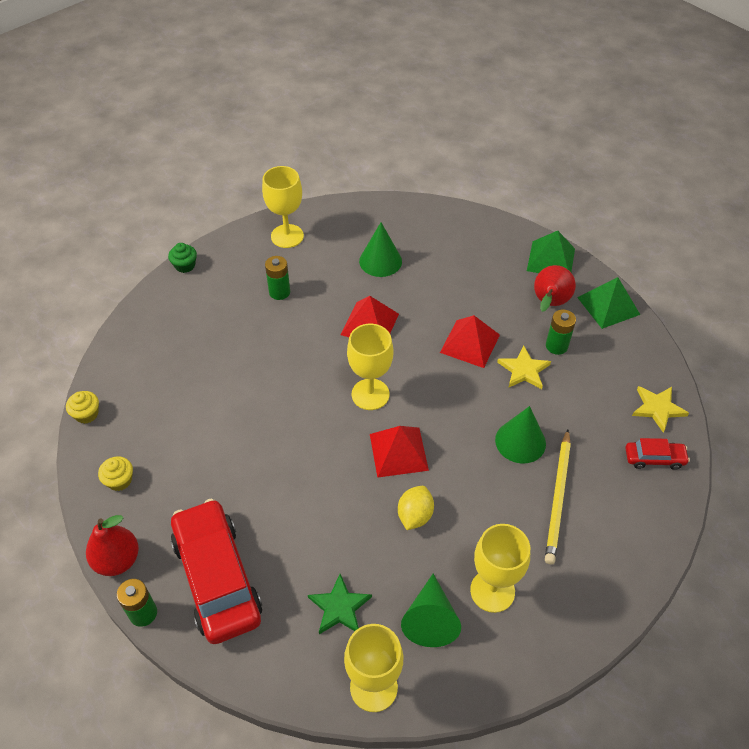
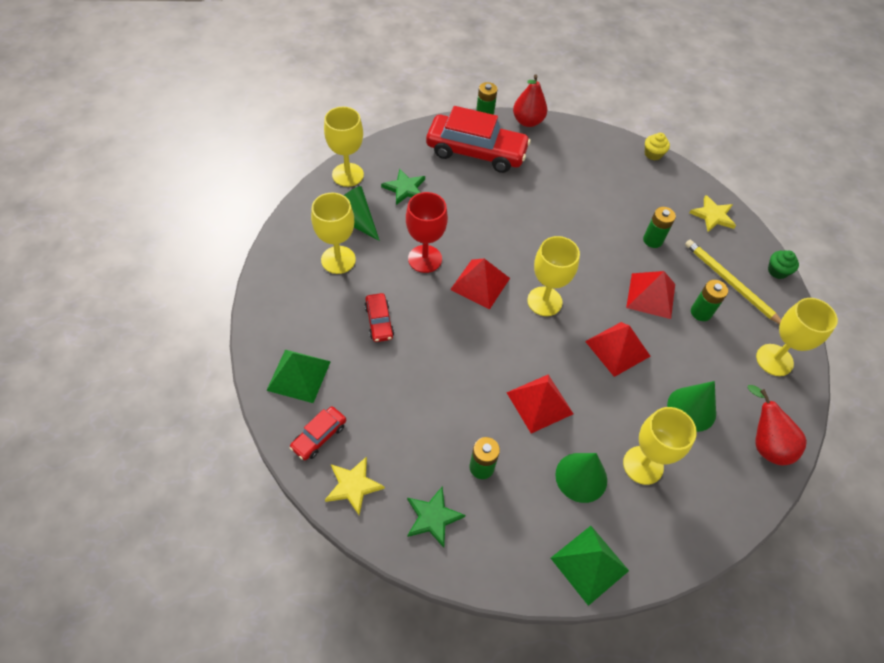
camera: 125 degrees right, 5 degrees up
(119, 480) = (584, 145): yellow cupcake -> none
(221, 357) = (653, 240): none -> green battery
(291, 329) = (651, 295): none -> red pyramid
(415, 515) = (425, 259): yellow lemon -> red goblet
(454, 266) = (643, 465): none -> yellow goblet
(518, 499) = (379, 321): none -> red car
(520, 441) = (419, 360): green cone -> green cone (581, 477)
(524, 370) = (479, 419): yellow star -> yellow star (713, 216)
(549, 303) = (533, 507): red pear -> red pear (765, 443)
(558, 498) = (356, 345): yellow pencil -> yellow pencil (730, 283)
(608, 306) = (488, 560): green pyramid -> green pyramid (298, 375)
(620, 350) = (433, 517): none -> green star

